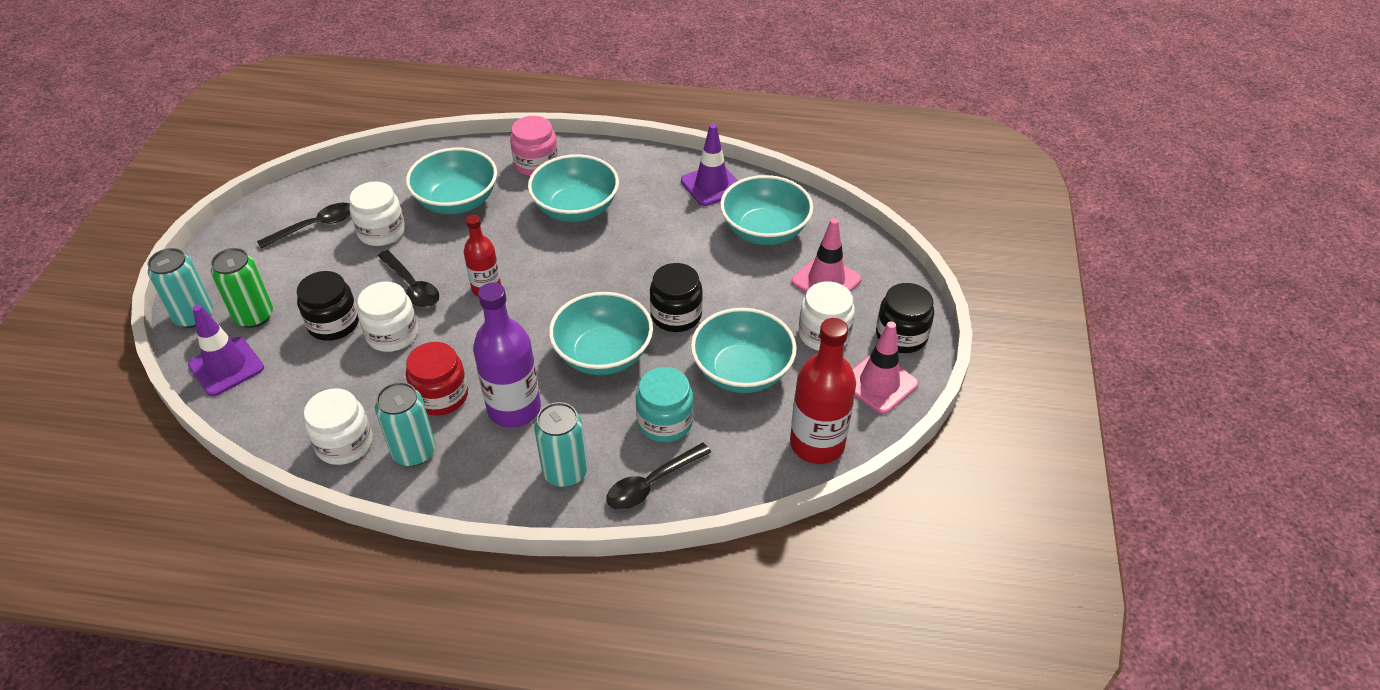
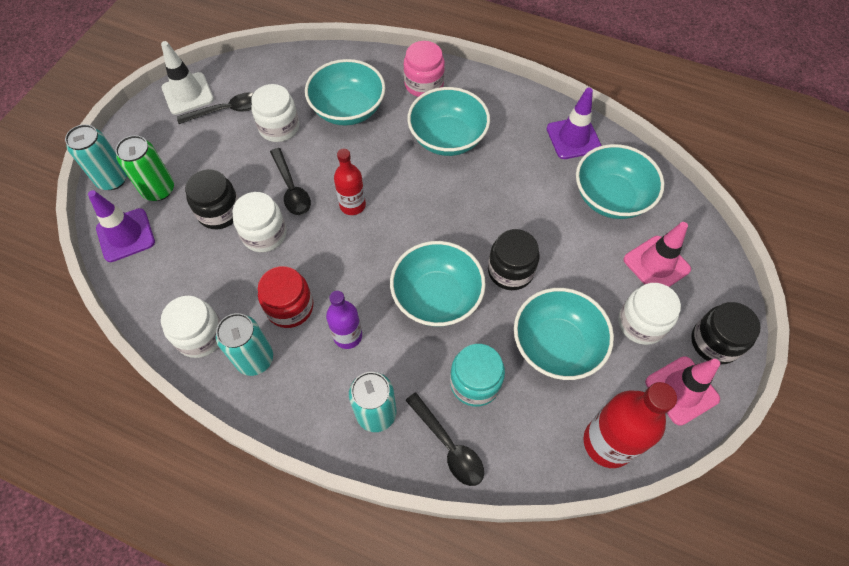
camera: 15 degrees right, 15 degrees up
(263, 218) = (188, 94): none -> white traffic cone
(514, 409) = (348, 336): purple bottle -> purple bottle, size x0.61
(651, 483) = (448, 446): black spoon -> black spoon turned 105 degrees counterclockwise

